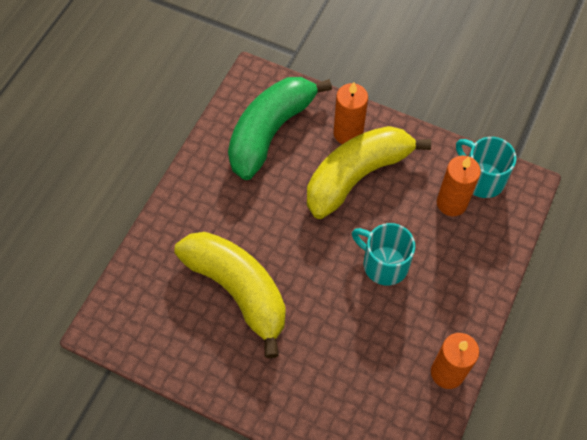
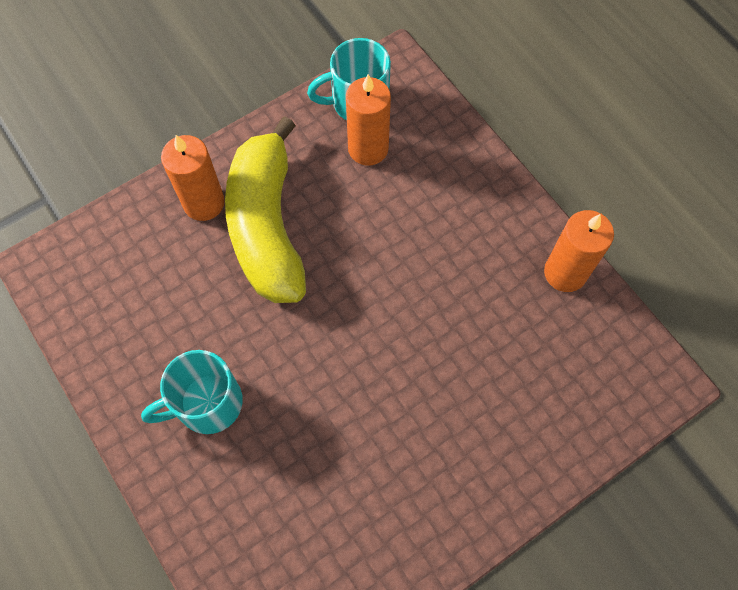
camera: 60 degrees left, 5 degrees up
(238, 290) = (330, 450): yellow banana -> none
(270, 132) = (137, 290): green banana -> none
(384, 264) = (398, 262): turquoise mug -> turquoise mug (207, 403)

